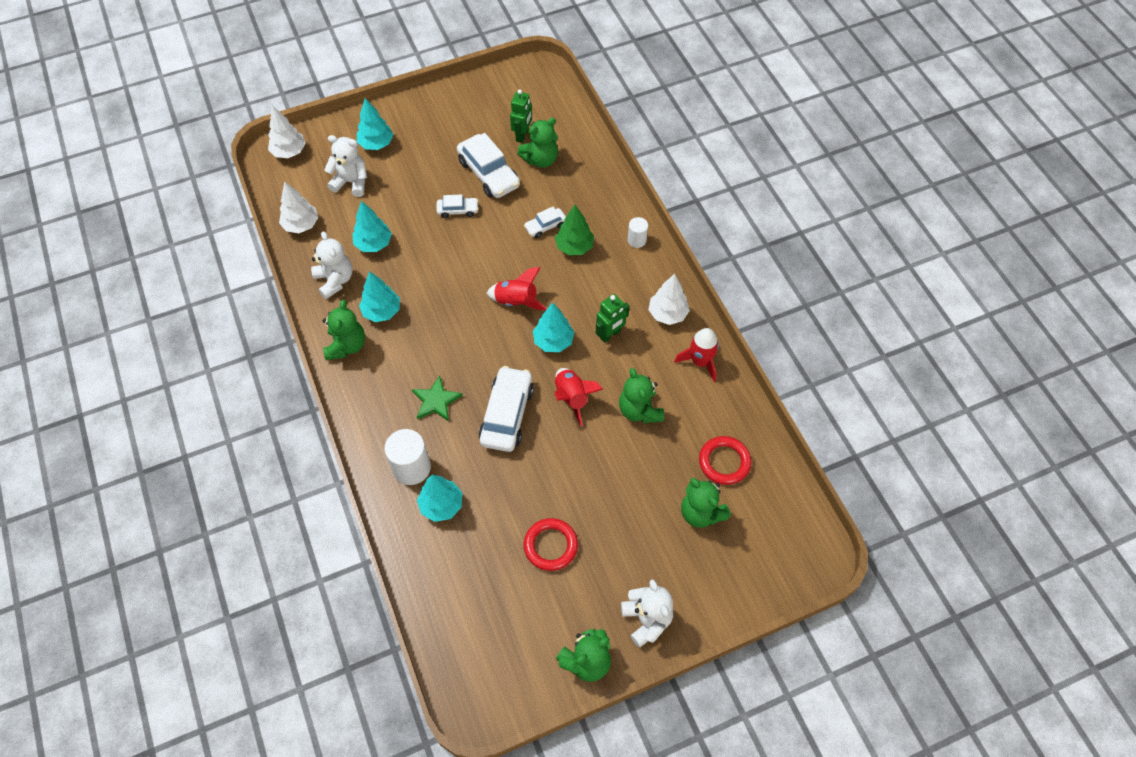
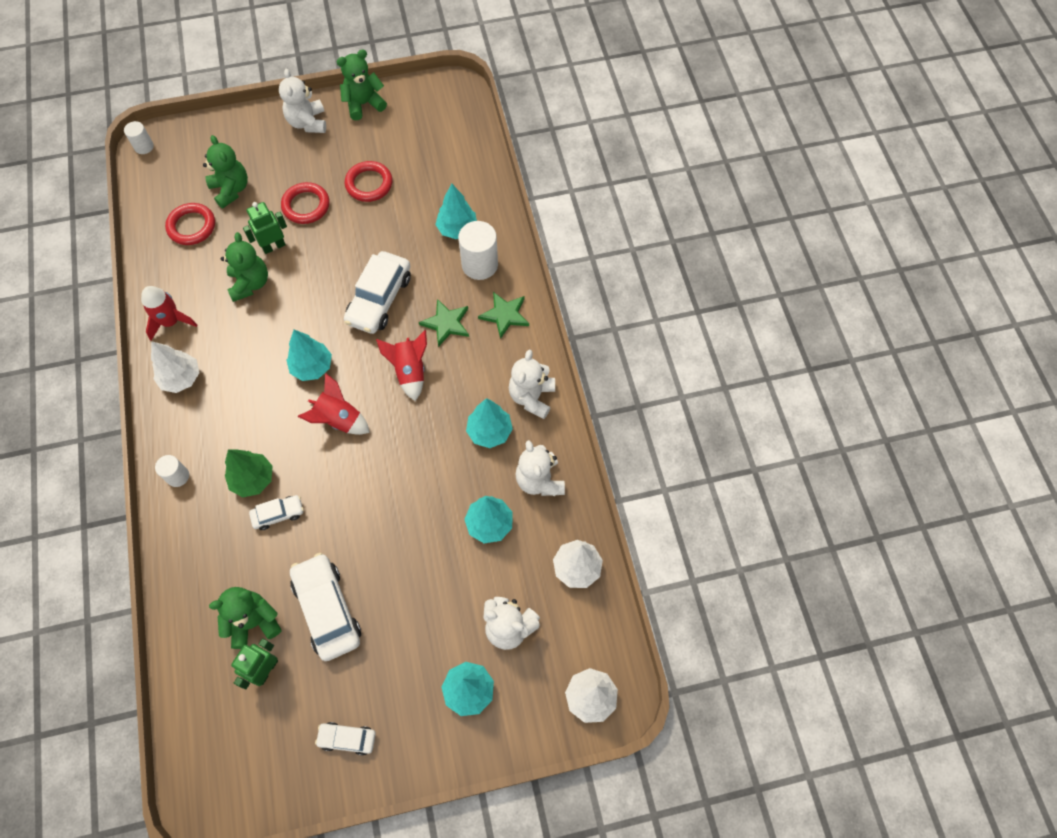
camera: 170 degrees left, 5 degrees up
(346, 345) = (532, 397): green teddy bear -> white teddy bear
(379, 418) = (505, 315): none -> green star
(458, 210) = (379, 557): white car -> white car (347, 739)
(572, 398) = (311, 305): red rocket -> red rocket (410, 371)
(610, 334) = (250, 365): green robot -> green robot (274, 246)
(612, 506) = (306, 206): none -> red ring
(823, 552) = (144, 146): none -> white cylinder

